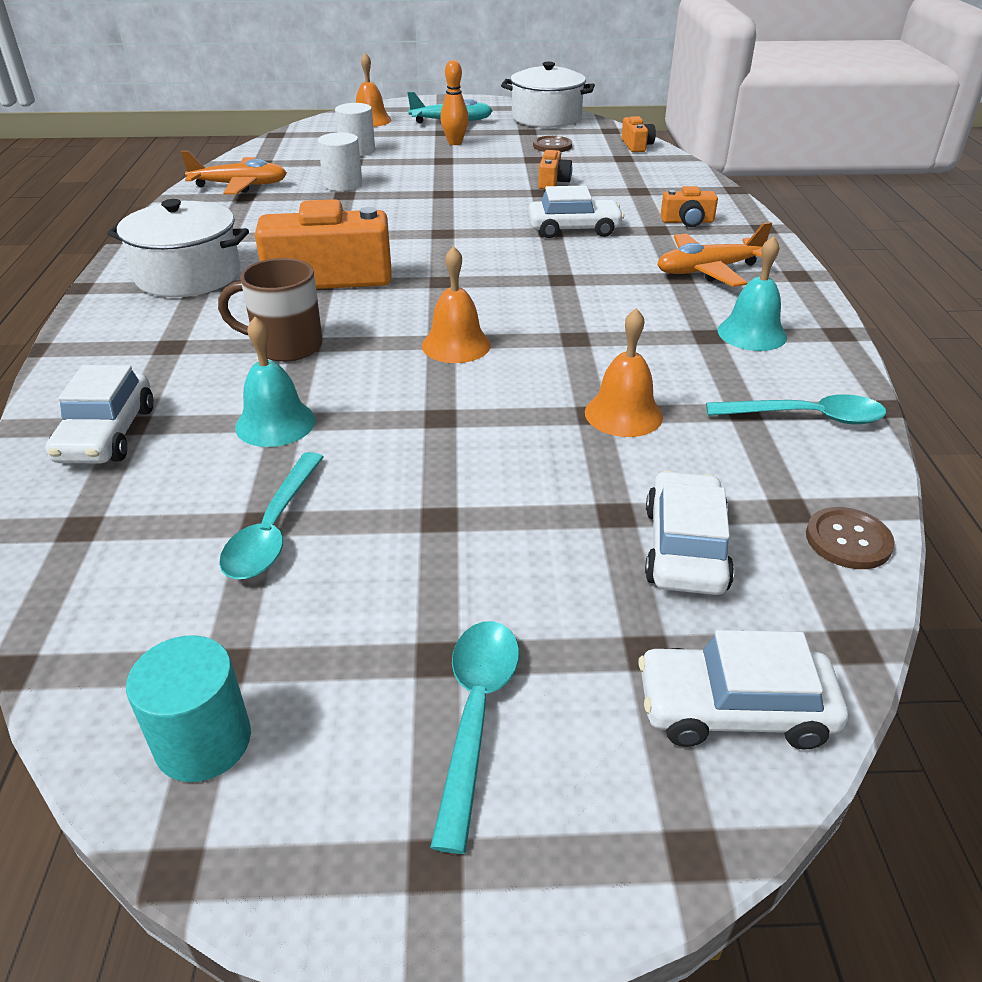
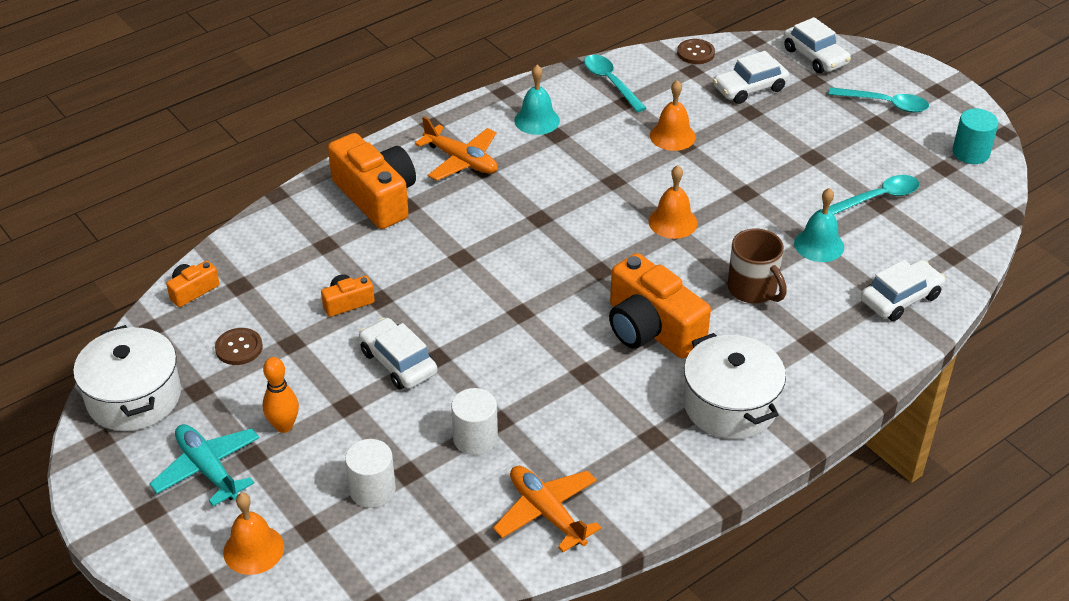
camera: 125 degrees left, 5 degrees up
(476, 714) = (885, 104): turquoise spoon -> turquoise spoon turned 135 degrees counterclockwise
(574, 229) = (446, 247): white car -> white car (398, 362)
(687, 221) = (376, 197): orange camera -> orange camera, size x2.10

